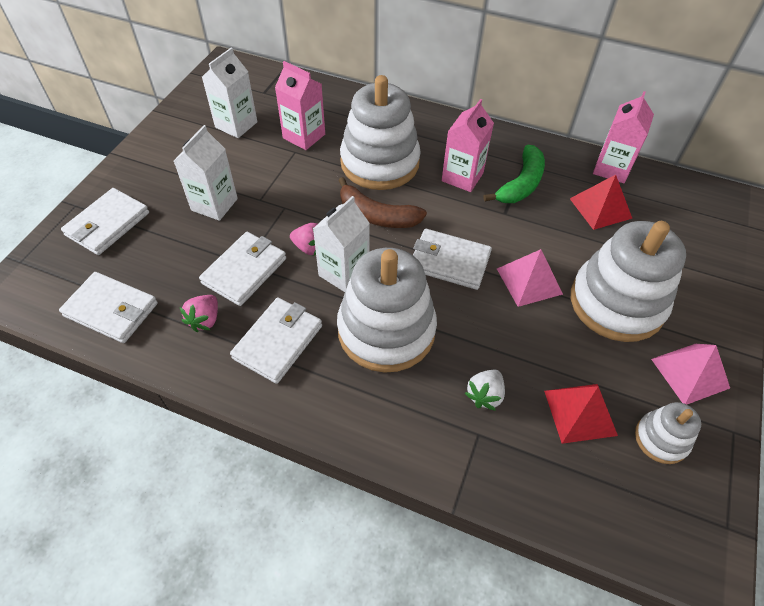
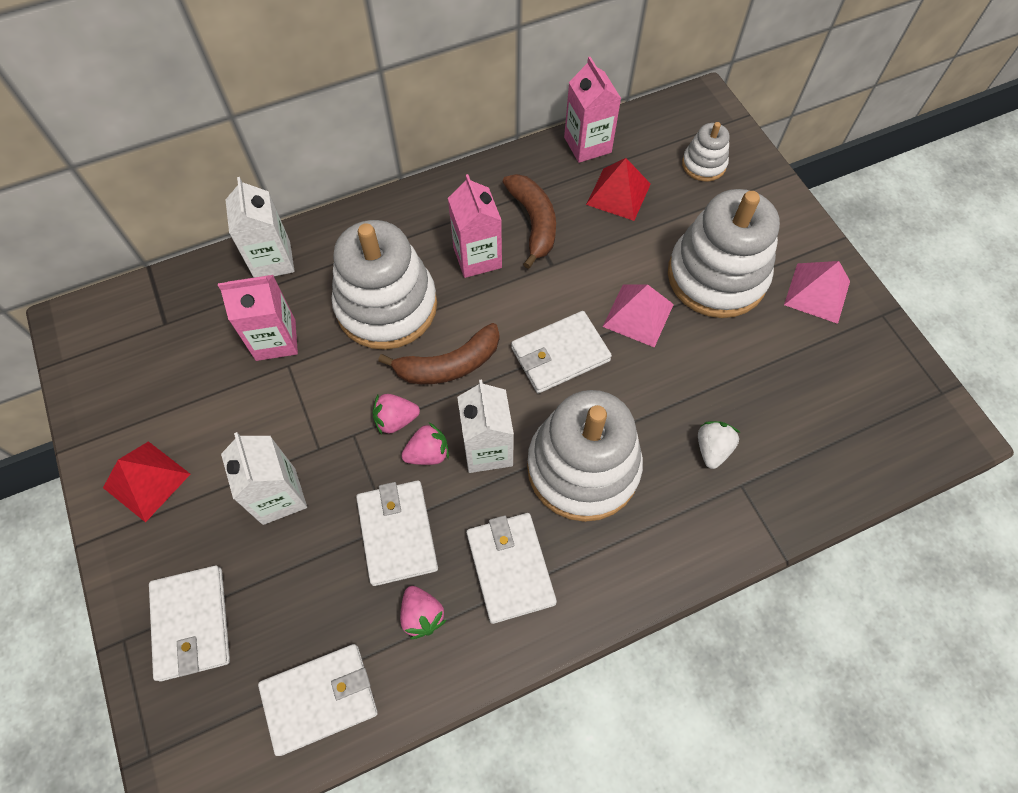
camera: 45 degrees left, 10 degrees up
(236, 125) = (184, 388): white carton -> white carton (272, 260)
(314, 218) = (396, 420): none -> pink strawberry
(485, 395) = (712, 449): white strawberry -> white strawberry turned 150 degrees counterclockwise
(521, 184) = (533, 222): green banana -> brown banana
(580, 412) = (785, 396): red pyramid -> red pyramid (147, 480)
(661, 439) = (850, 365): white stacking toy -> white stacking toy (703, 164)

